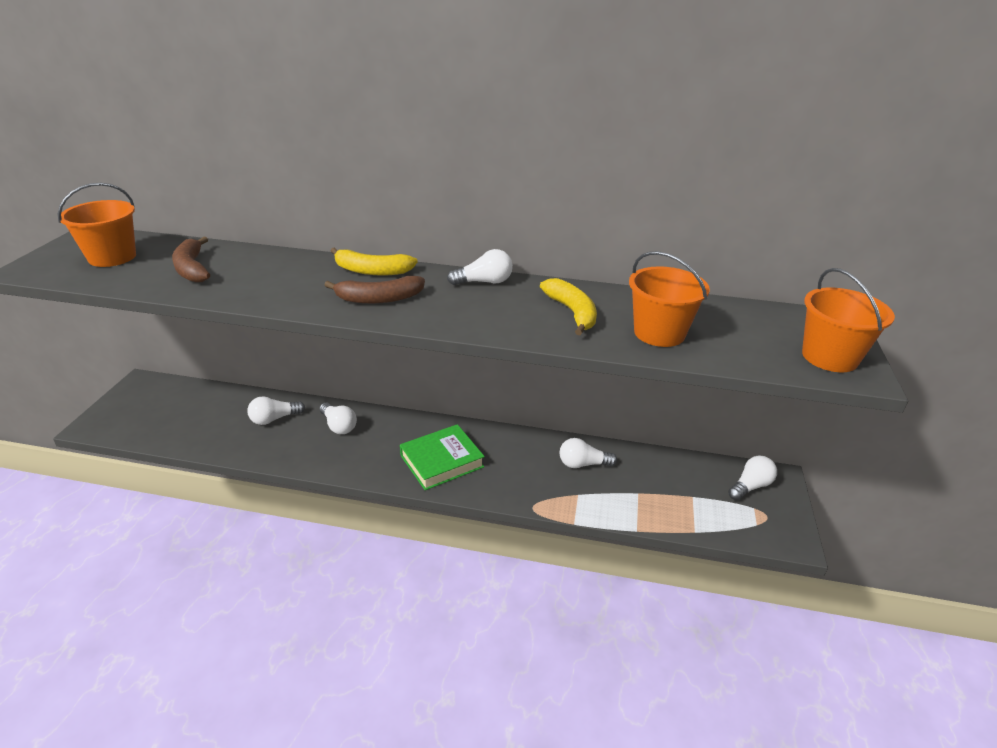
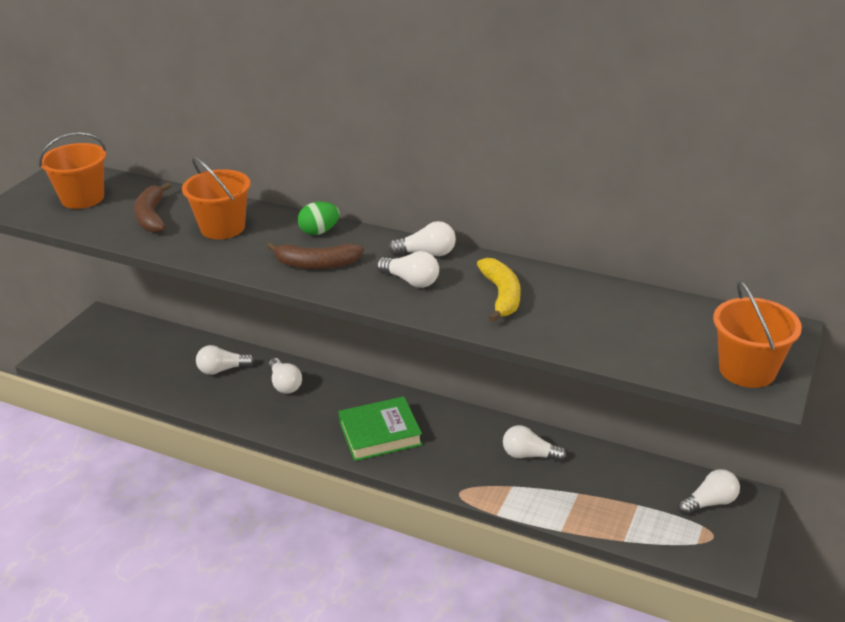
camera: 15 degrees right, 0 degrees up
(372, 271) = (319, 231): yellow banana -> green egg
(479, 306) = (411, 281): none -> white light bulb
(659, 333) = (580, 326): orange bucket -> orange bucket (222, 228)

